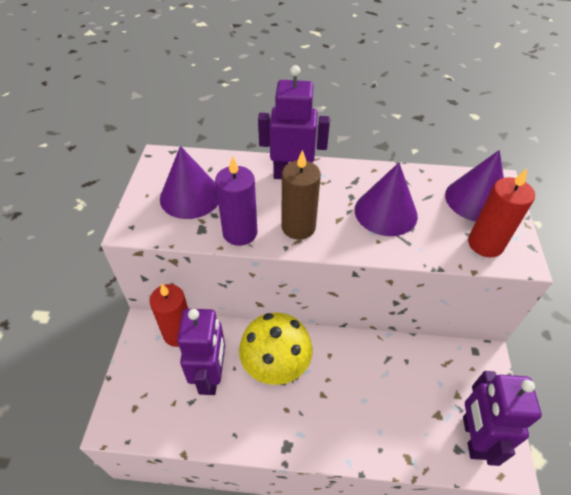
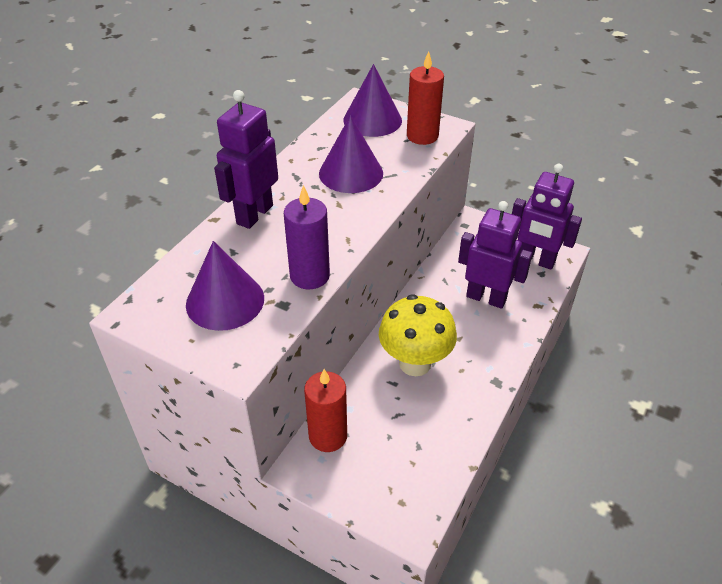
camera: 65 degrees left, 5 degrees down
(211, 376) = (397, 420): purple robot -> purple robot (486, 298)
(298, 227) = (330, 233): brown candle -> none

